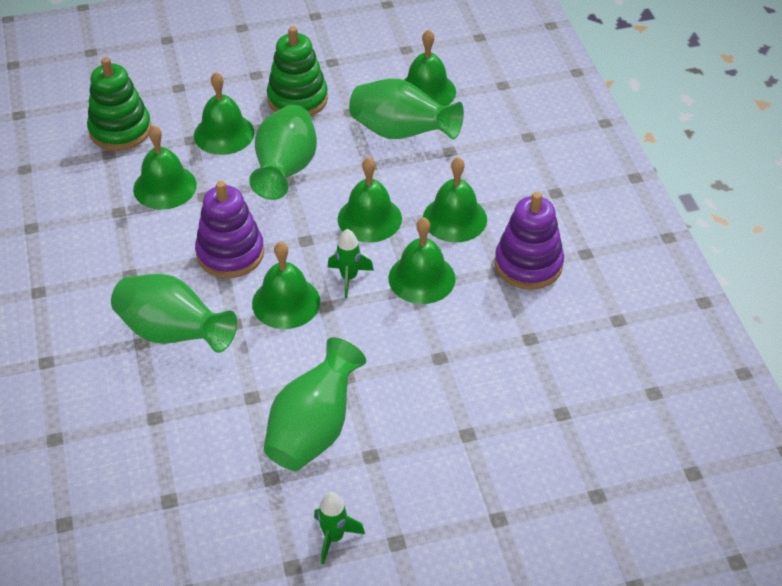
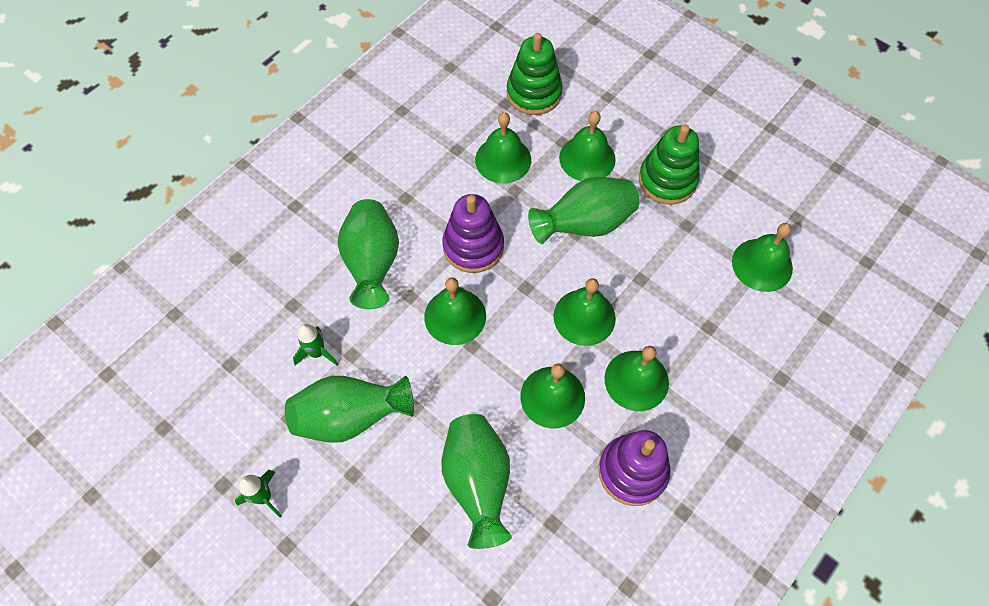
camera: 55 degrees right, 15 degrees up
(349, 278) = (512, 343): green rocket -> green rocket (317, 353)
(401, 133) = (697, 278): green vase -> green vase (478, 483)

